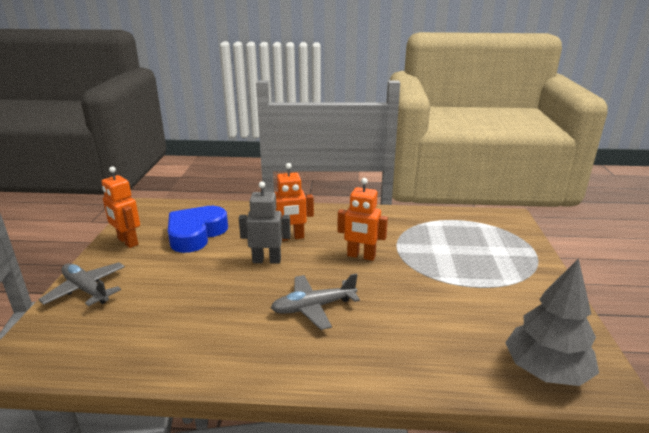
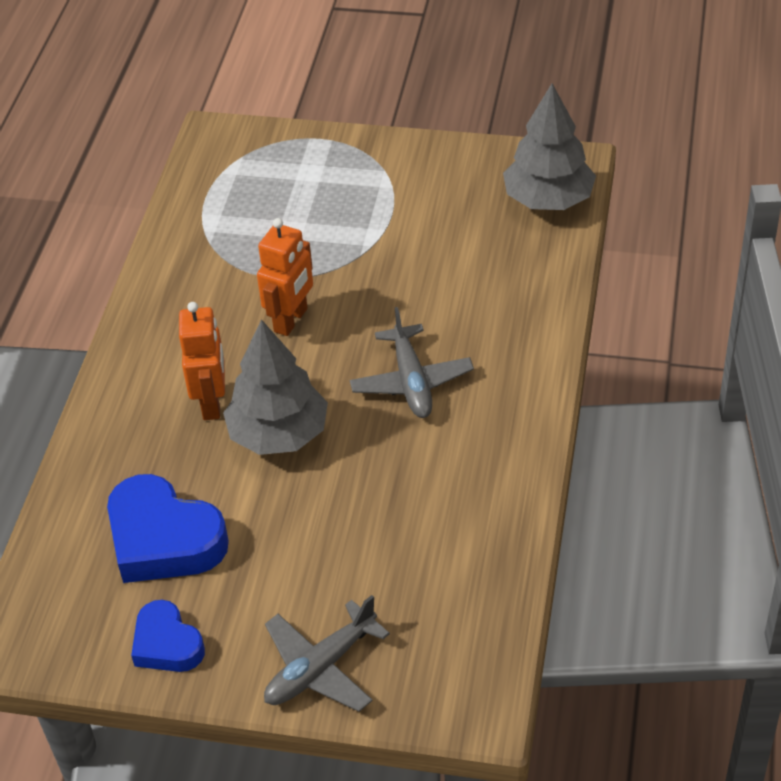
camera: 80 degrees left, 20 degrees up
(127, 242) = (167, 644): orange robot -> blue heart
(266, 260) = (279, 434): grey robot -> grey tree

